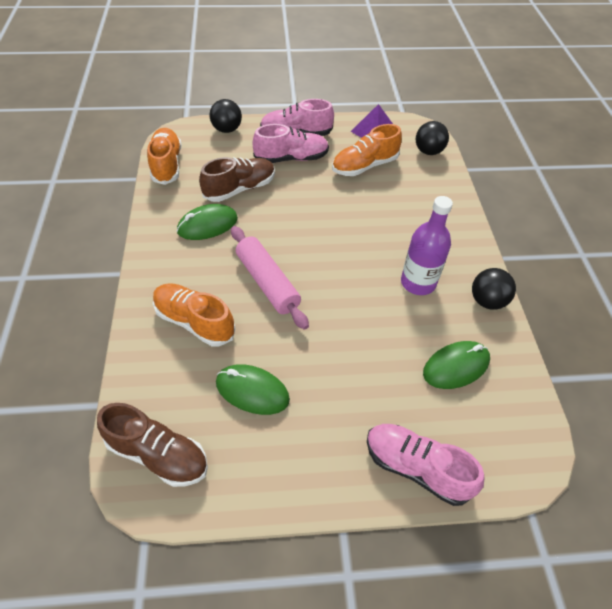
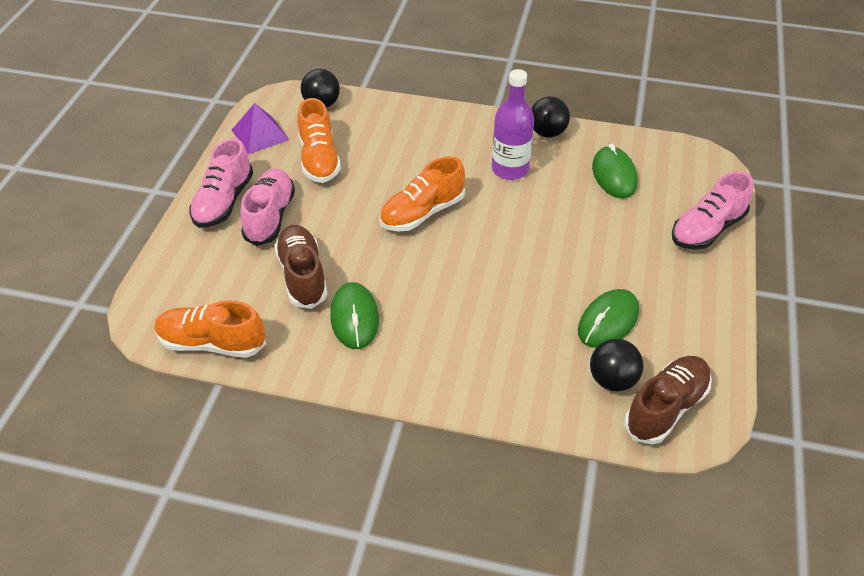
camera: 70 degrees left, 5 degrees down
(194, 322) = (505, 354): orange shoe -> orange shoe (422, 213)
(227, 129) = (171, 267): black ball -> black ball (612, 380)
(267, 282) = (469, 281): pink rolling pin -> none

